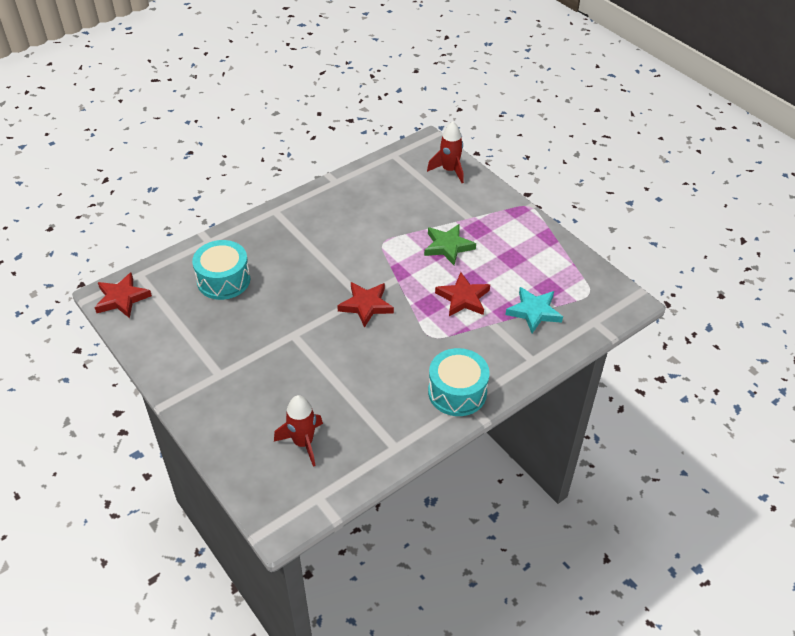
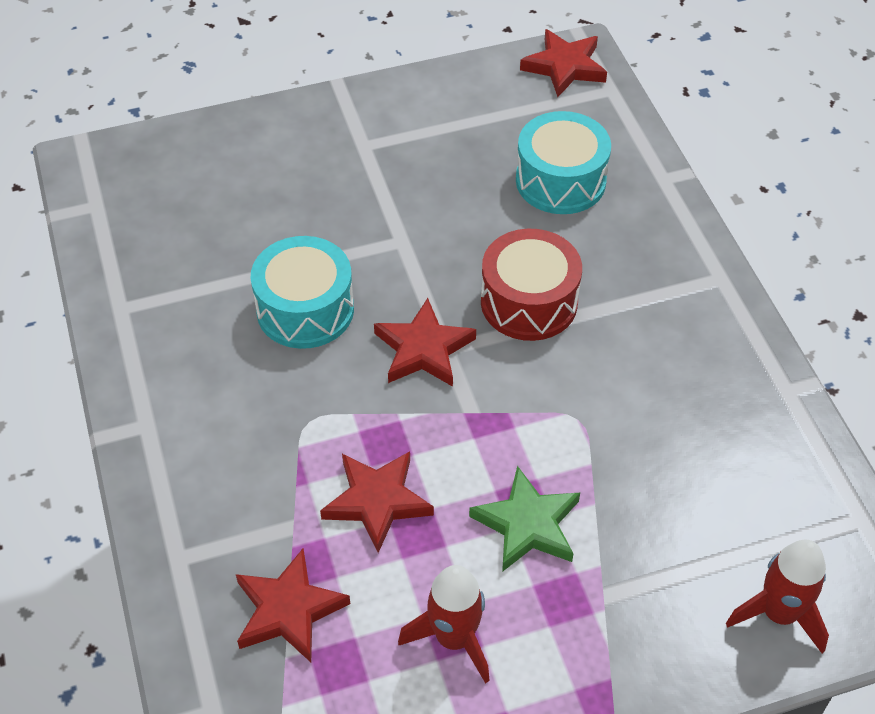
camera: 110 degrees right, 5 degrees up
(303, 443) = (191, 209): red rocket -> red rocket (454, 638)
(318, 274) = (529, 302): none -> red drum
(457, 392) = (173, 418): turquoise drum -> turquoise drum (305, 309)
(534, 312) = (288, 610): turquoise star -> red star

